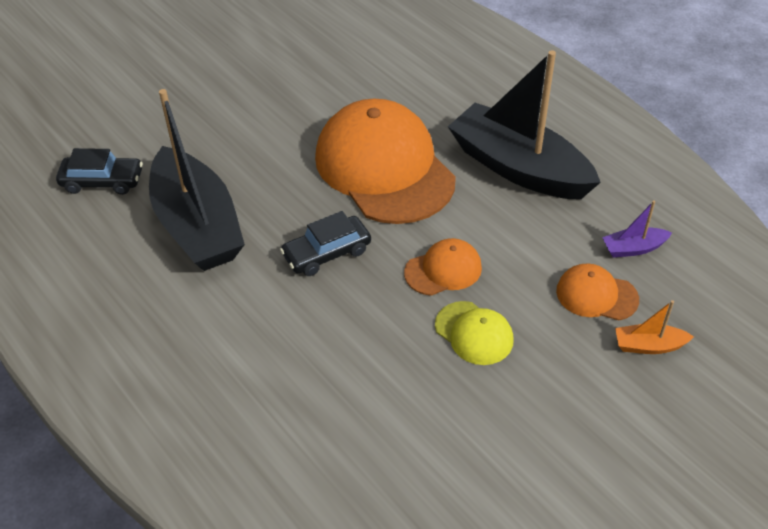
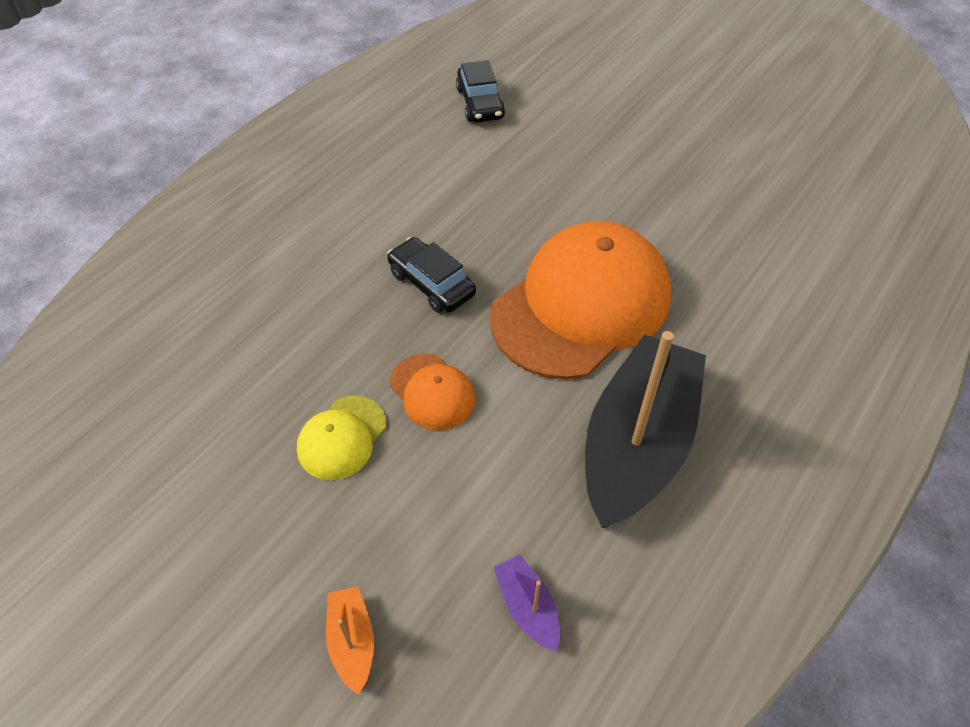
camera: 75 degrees right, 5 degrees up
(197, 225) = (442, 179): black boat -> none
(596, 295) = (428, 566): orange cap -> none

